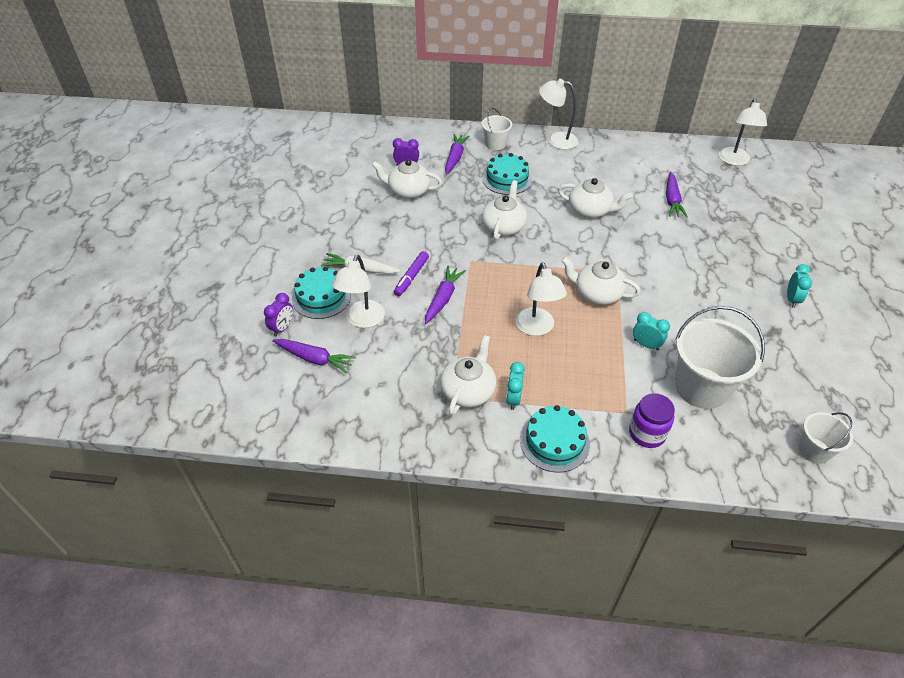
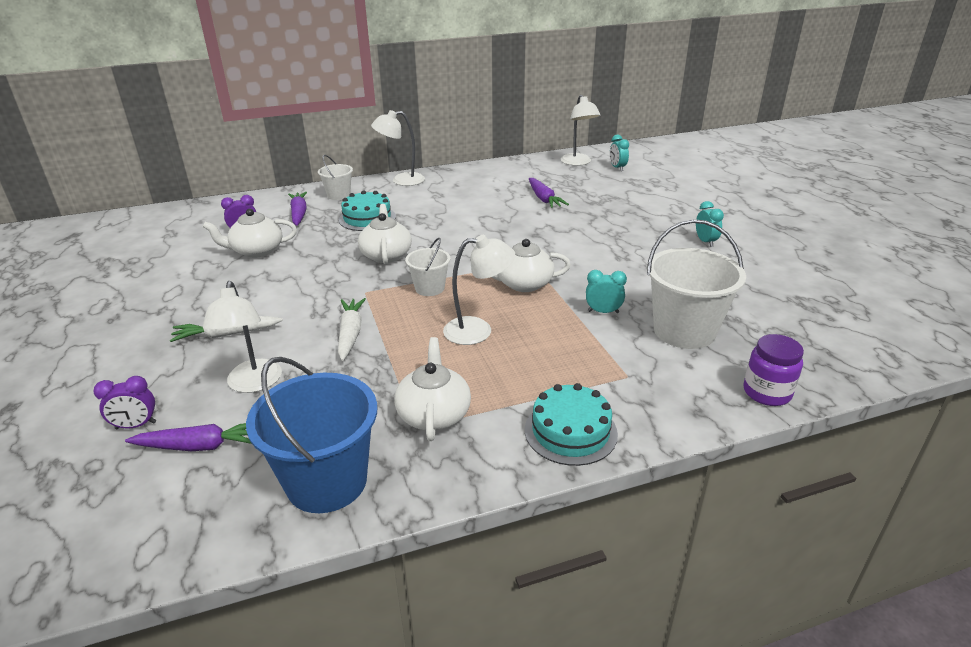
camera: 25 degrees left, 15 degrees down
(282, 328) = (136, 425): purple clock -> purple clock turned 75 degrees clockwise
(321, 297) = (183, 376): turquoise cake -> none
(379, 416) = (327, 482): none -> blue bucket
(411, 277) = (299, 324): purple marker -> none
(443, 298) = (350, 334): purple carrot -> white carrot
(513, 399) = (494, 405): turquoise clock -> turquoise clock (617, 168)
(537, 328) = (478, 330): white lamp -> white lamp turned 60 degrees counterclockwise
(590, 210) = (470, 223): white teapot -> none
(647, 433) = (663, 388): purple jar -> purple jar (767, 392)
(814, 450) = (827, 349): white bucket -> white bucket (429, 288)

